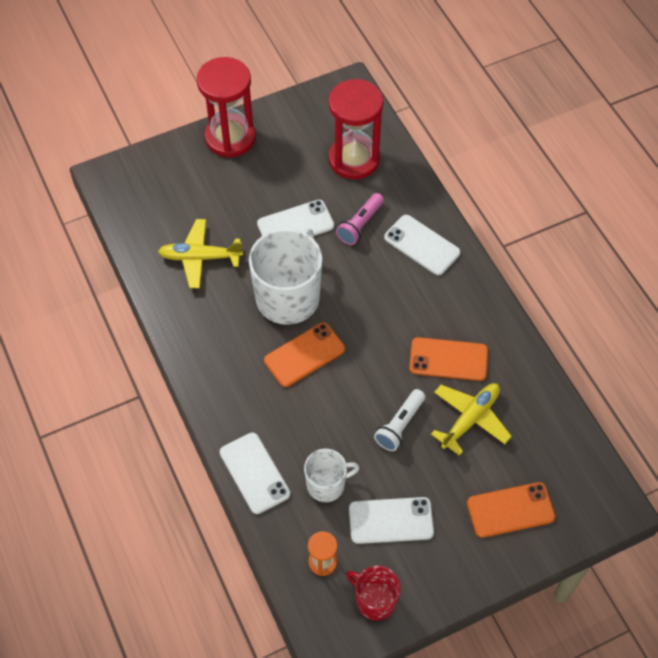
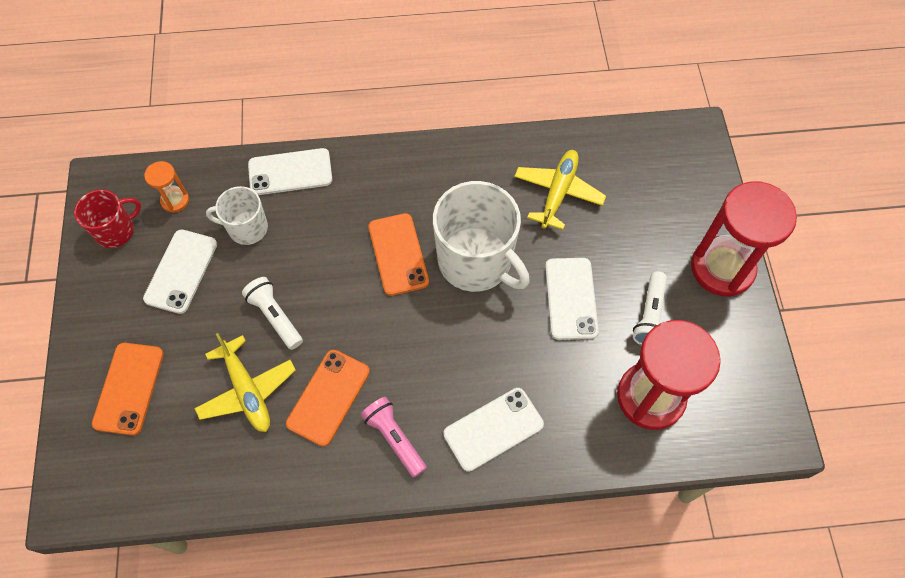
camera: 110 degrees right, 5 degrees up
(289, 173) = (650, 315): none -> white flashlight
(326, 484) = (247, 228): white mug -> white mug turned 90 degrees clockwise
(360, 225) = (547, 369): pink flashlight -> pink flashlight (394, 438)

